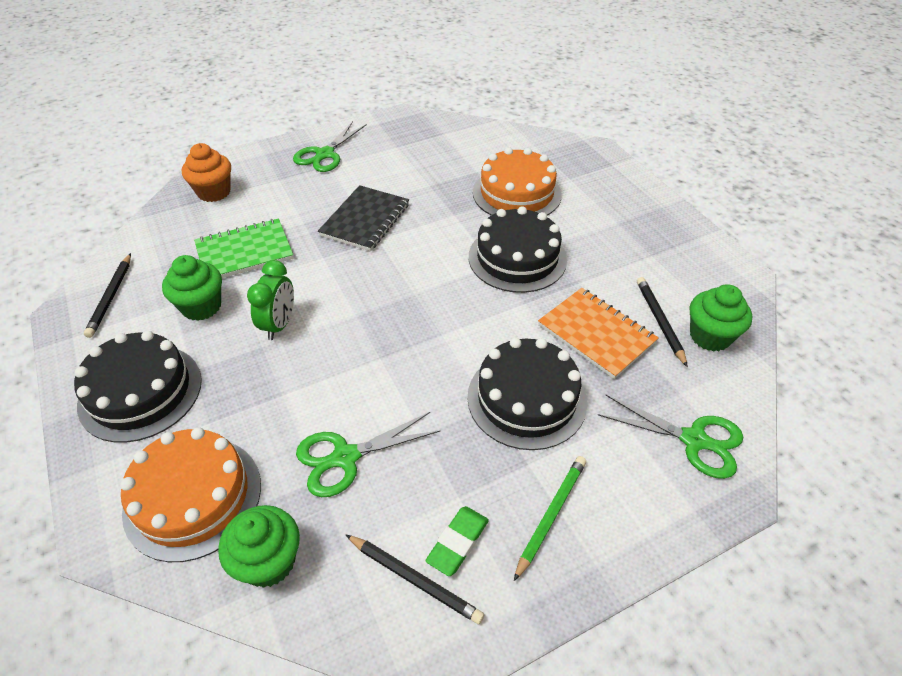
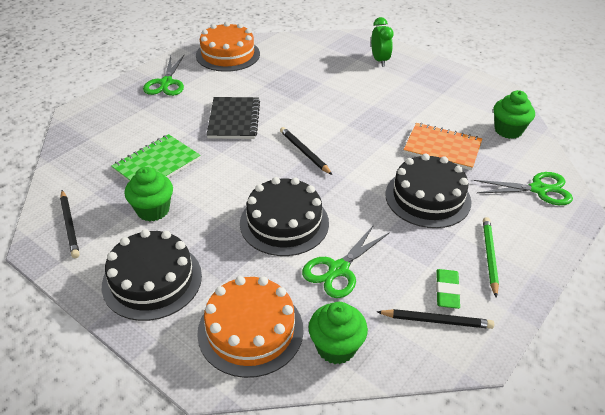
camera: 25 degrees left, 5 degrees down
(214, 192) = (95, 130): orange cupcake -> none
(279, 325) = (224, 204): green clock -> green clock (379, 60)
(516, 193) = (329, 77): orange cake -> orange cake (228, 54)
(517, 258) = (359, 117): black cake -> black cake (284, 222)
(659, 321) = (474, 130): black pencil -> black pencil (304, 152)

